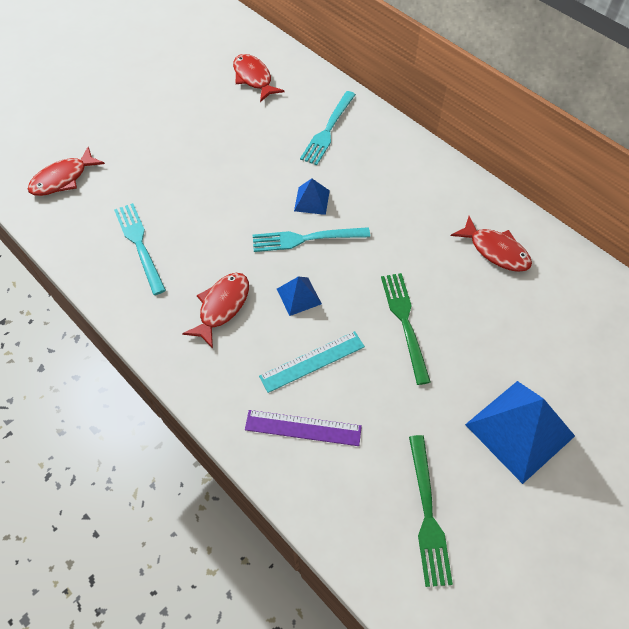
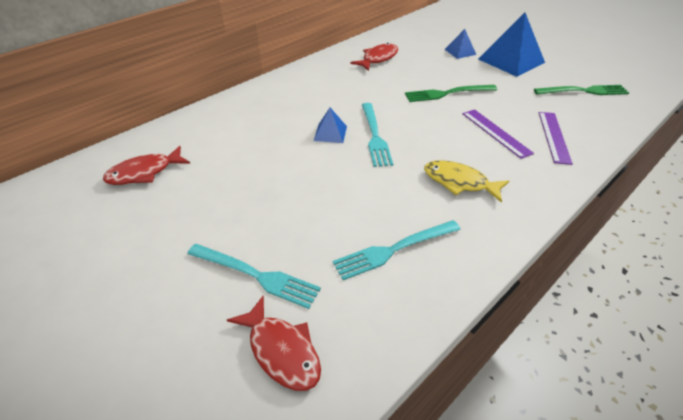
camera: 90 degrees left, 15 degrees down
(222, 307) = (459, 182): red fish -> yellow fish
(299, 296) = (436, 139): blue pyramid -> blue pyramid (460, 52)
(312, 361) = (496, 133): turquoise ruler -> purple ruler
(328, 131) = (243, 124): turquoise fork -> turquoise fork (257, 275)

